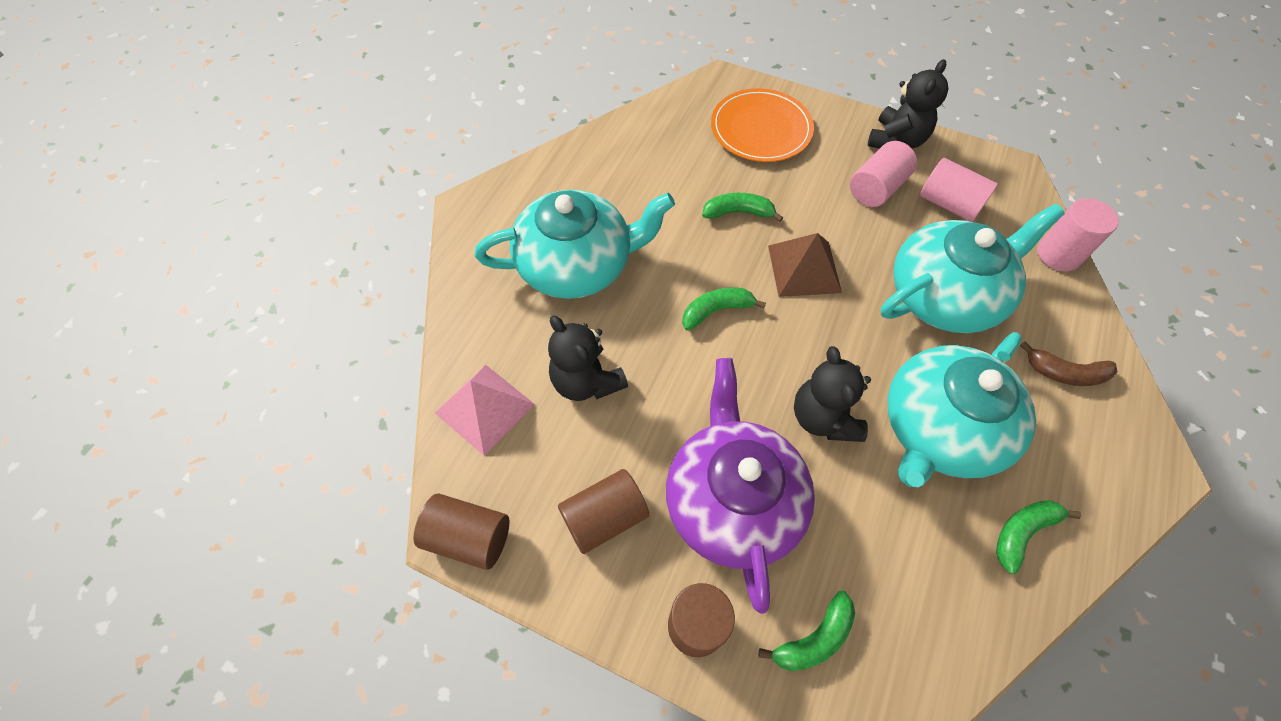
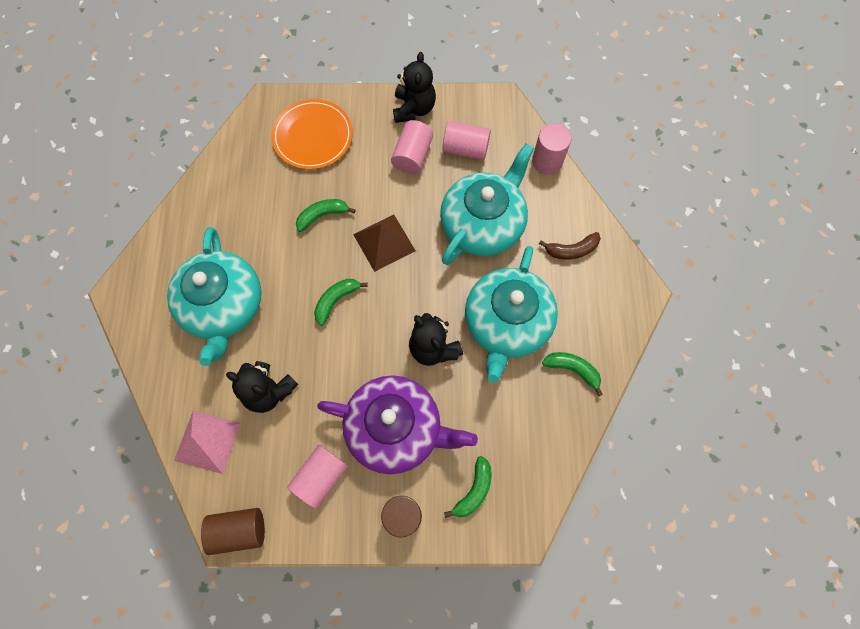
camera: 25 degrees left, 10 degrees up
(577, 265) = (223, 306): turquoise teapot -> turquoise teapot turned 120 degrees clockwise
(604, 517) = (320, 477): brown cylinder -> pink cylinder
(732, 500) = (396, 428): purple teapot -> purple teapot turned 135 degrees clockwise
(1022, 532) = (572, 370): green banana -> green banana turned 90 degrees clockwise

